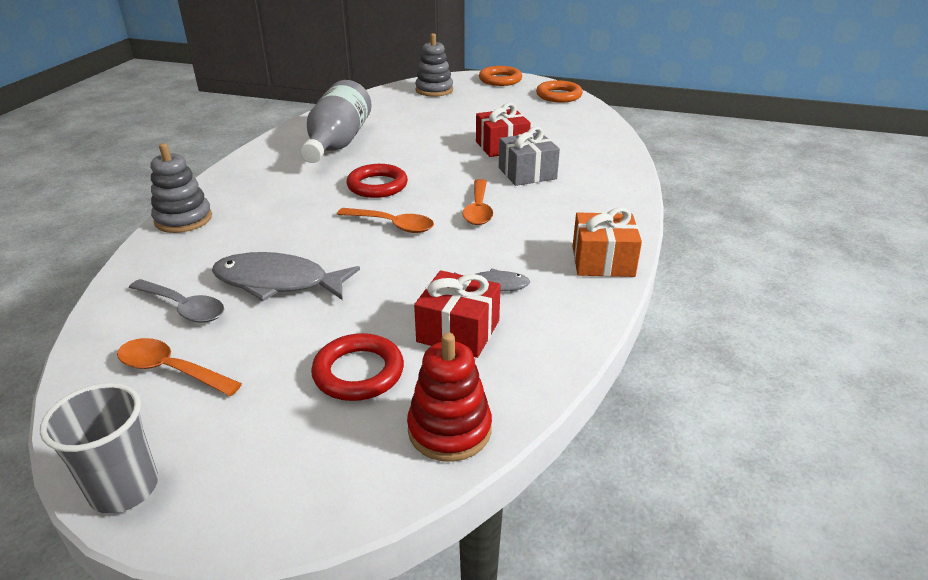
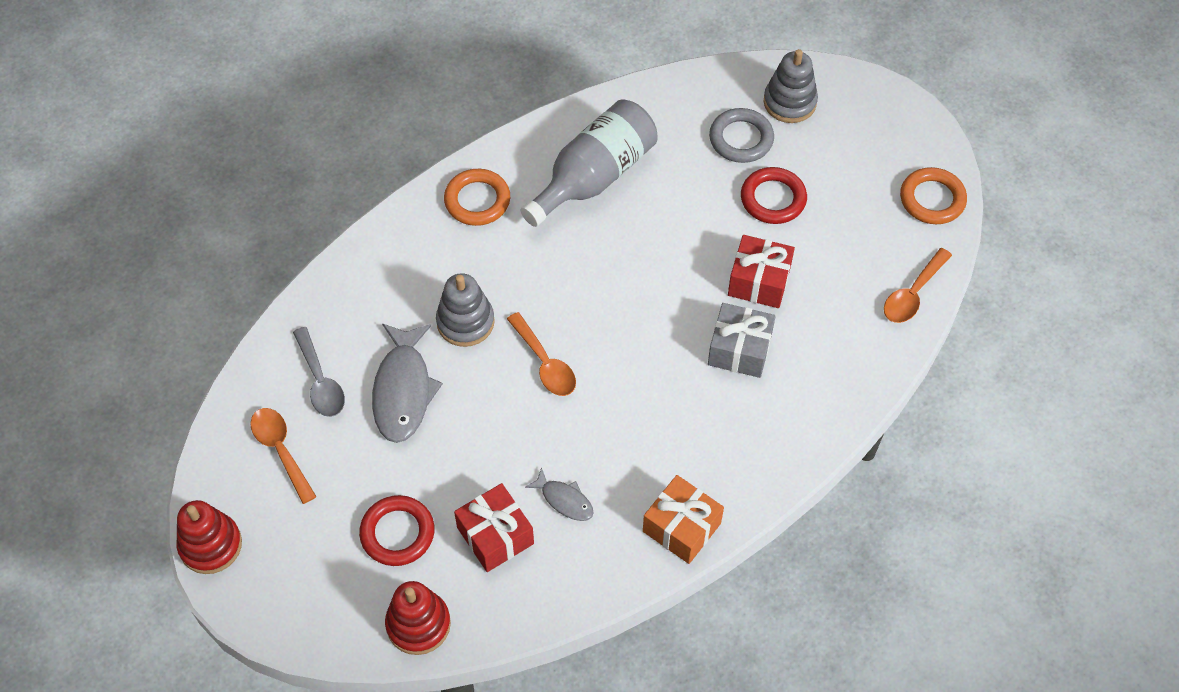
camera: 35 degrees right, 25 degrees up
(124, 489) = (210, 545): grey cup -> red stacking toy
(183, 219) = (378, 247): grey stacking toy -> grey stacking toy (465, 322)
(278, 282) = (403, 390): grey fish -> grey fish turned 135 degrees counterclockwise
(377, 185) = (577, 286): red ring -> red ring (773, 199)
(421, 107) = (741, 139): none -> grey ring
(478, 209) = (639, 384): orange spoon -> orange spoon (912, 294)
(500, 80) = (895, 116): orange ring -> orange ring (477, 200)

